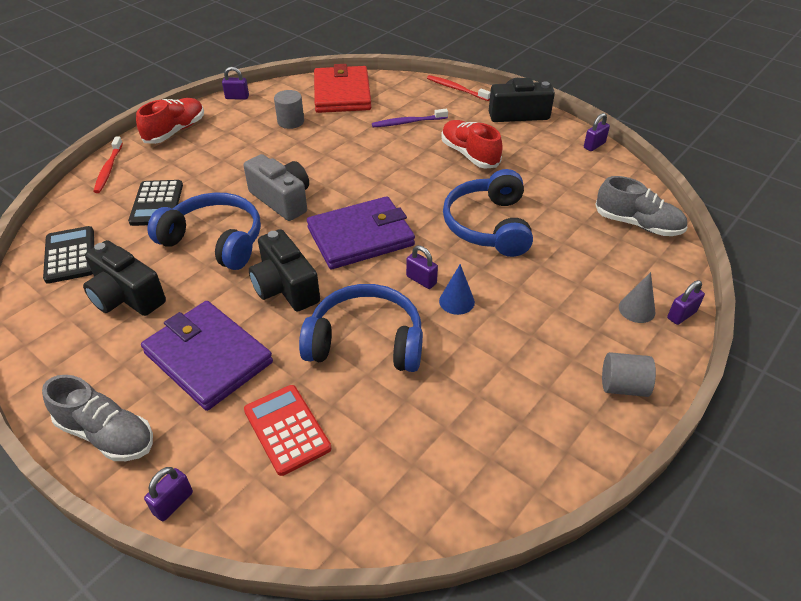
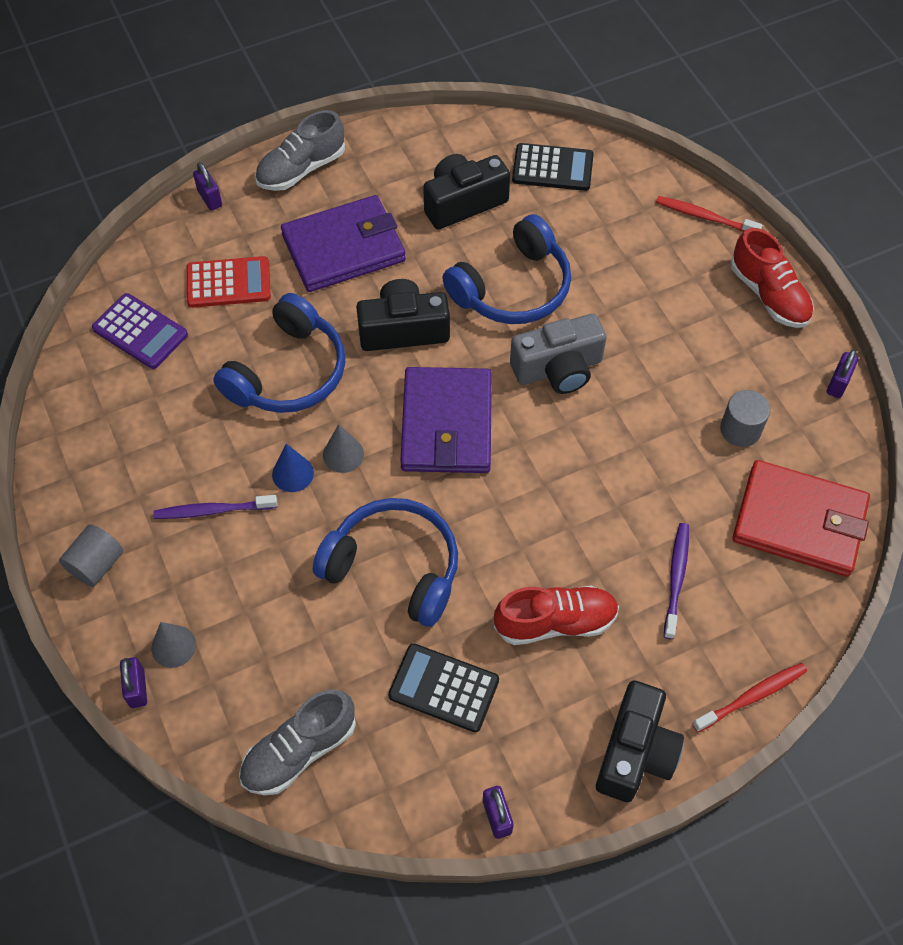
camera: 115 degrees right, 15 degrees up
(157, 203) = (610, 250): black calculator -> black calculator (444, 688)
(382, 477) = (140, 332): none -> purple calculator
(421, 280) = (343, 454): purple padlock -> grey cone
(521, 334) = (213, 510): none -> purple toothbrush

